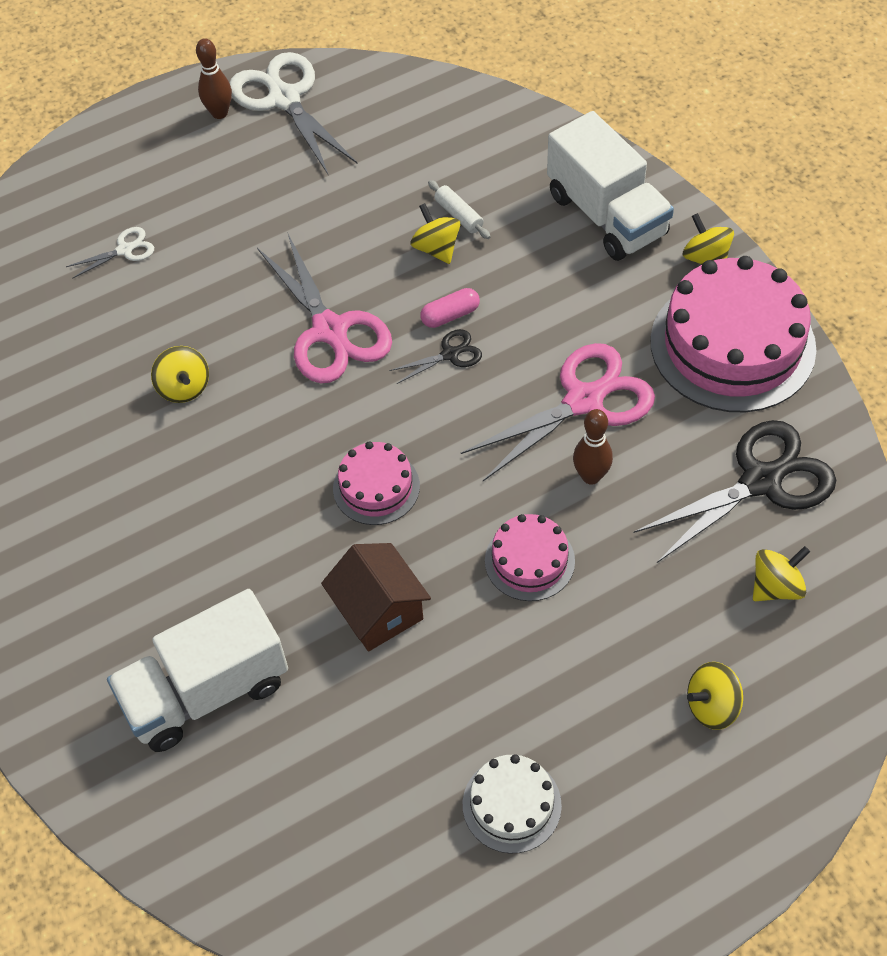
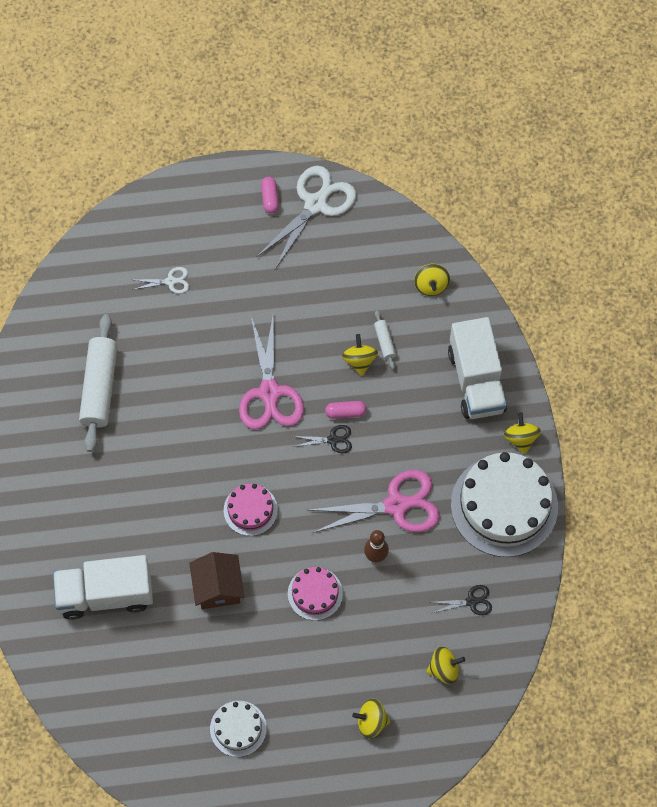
camera: 20 degrees right, 10 degrees up
(76, 414) = (99, 387): none -> white rolling pin
(184, 387) = (168, 396): yellow spinning top -> yellow spinning top (431, 285)
(219, 113) = (270, 198): brown bowling pin -> pink capsule
(284, 99) = (315, 204): white scissors -> white scissors turned 45 degrees clockwise
(732, 345) = (504, 505): pink cake -> white cake
(761, 481) = (471, 601): black scissors -> black scissors, size x0.47

